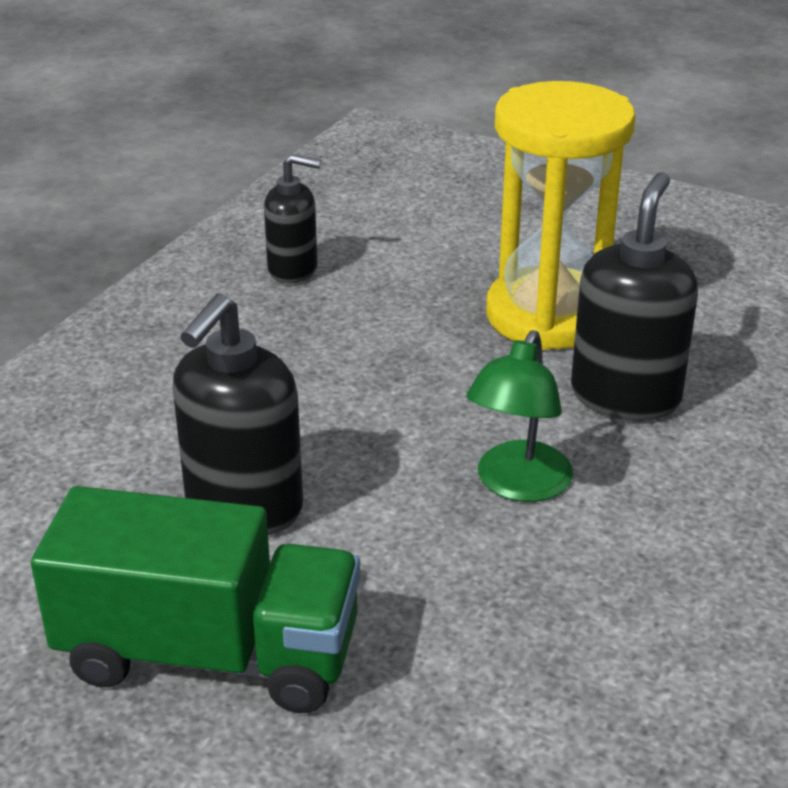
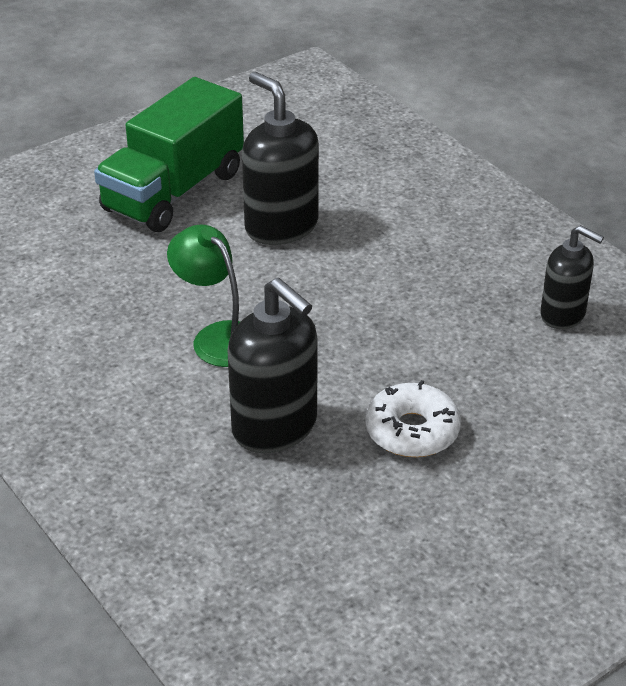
camera: 115 degrees right, 5 degrees up
(293, 269) = (563, 315): black soap dispenser -> black soap dispenser turned 90 degrees counterclockwise
(549, 315) = (412, 431): yellow hourglass -> white donut

